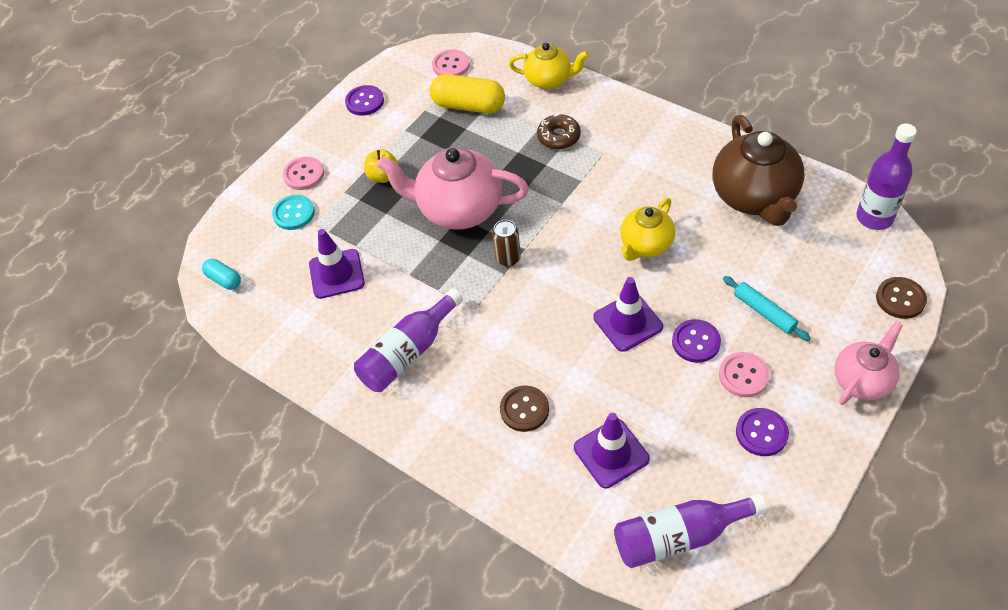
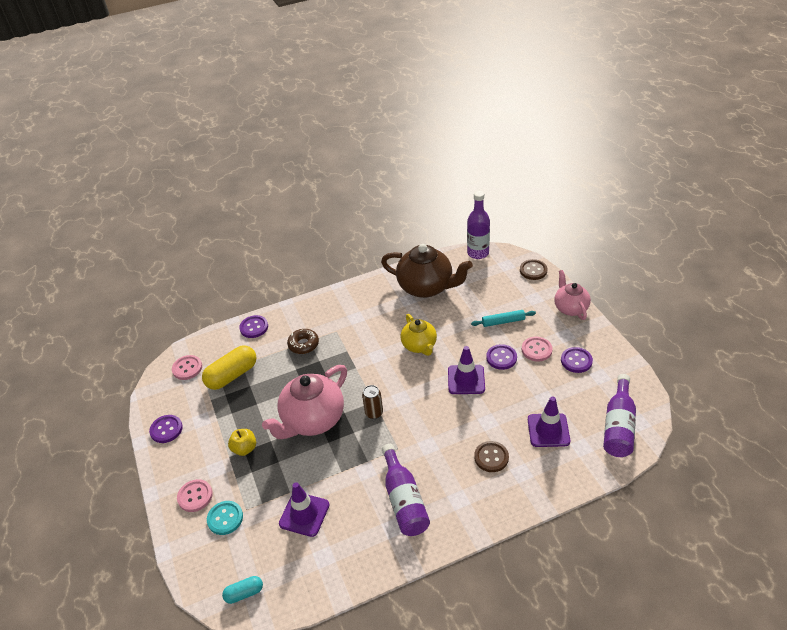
camera: 60 degrees left, 10 degrees down
(549, 80) = (254, 327): yellow teapot -> purple button

